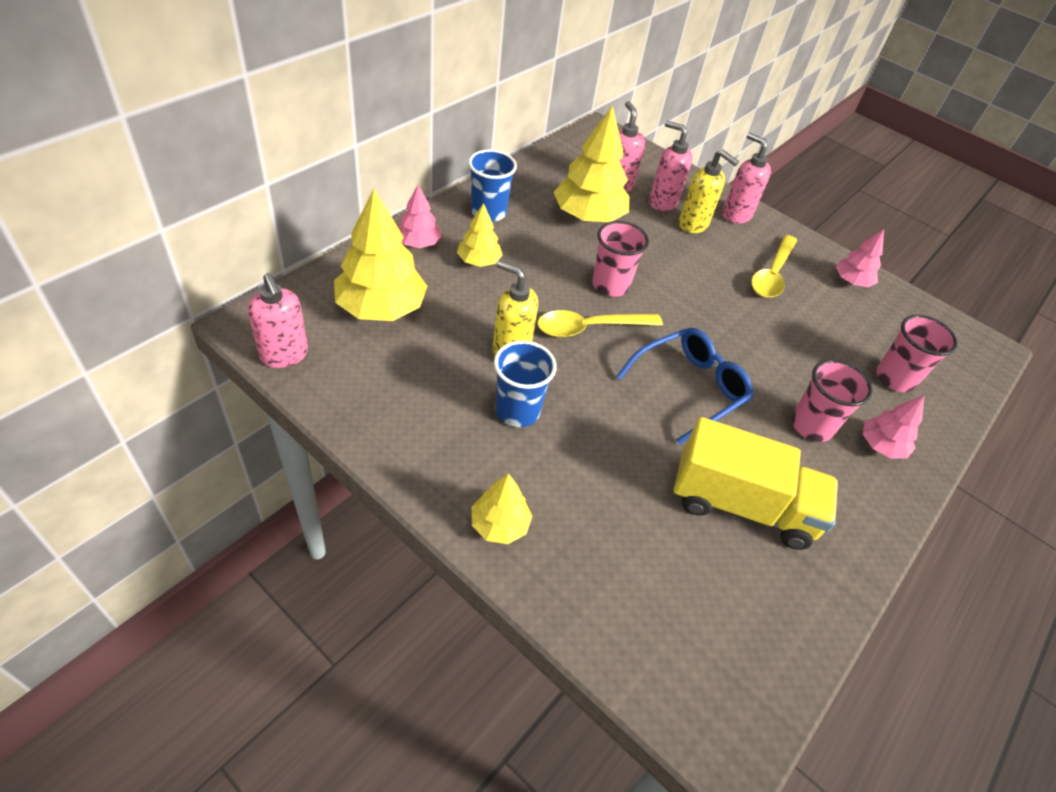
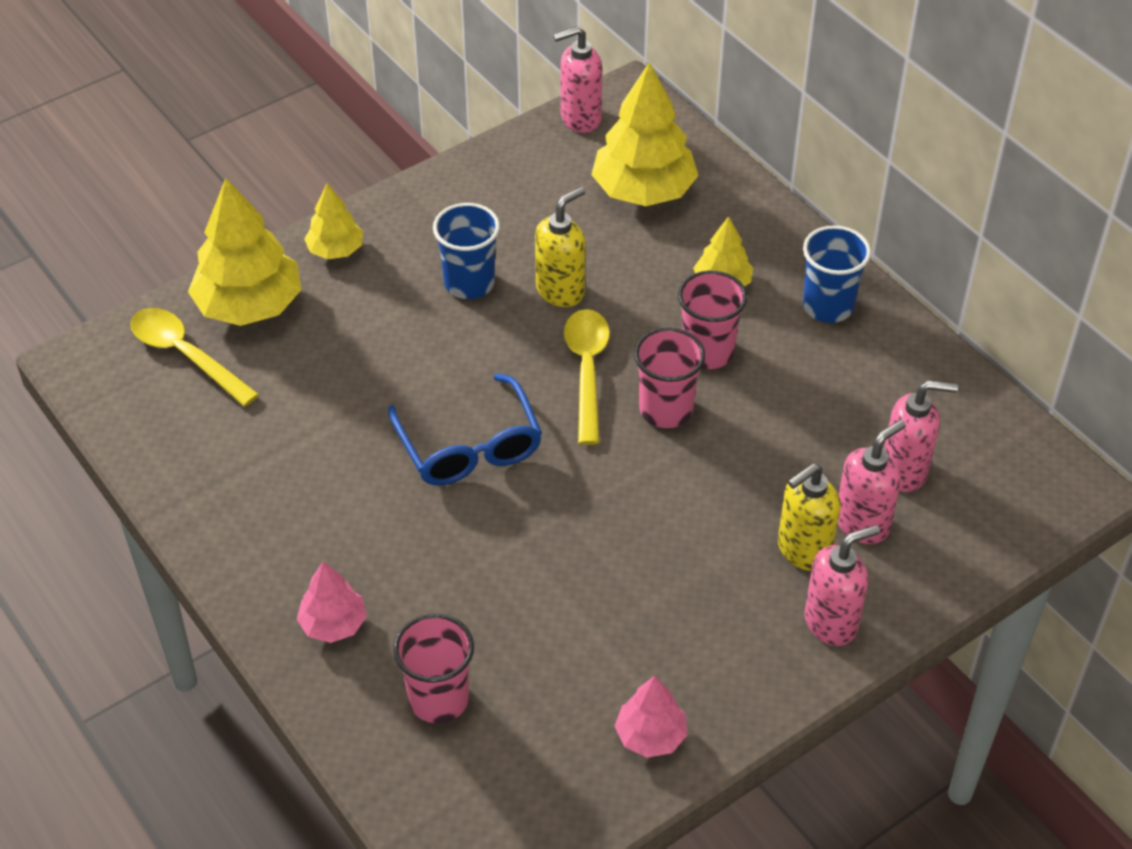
camera: 110 degrees right, 0 degrees up
(418, 243) = (760, 230): pink tree -> none
(588, 216) = (821, 418): yellow tree -> yellow tree (249, 306)
(741, 504) = (297, 445): yellow truck -> none
(772, 274) = (675, 621): yellow spoon -> yellow spoon (186, 355)
(811, 426) = (383, 557): pink cup -> pink cup (707, 352)

